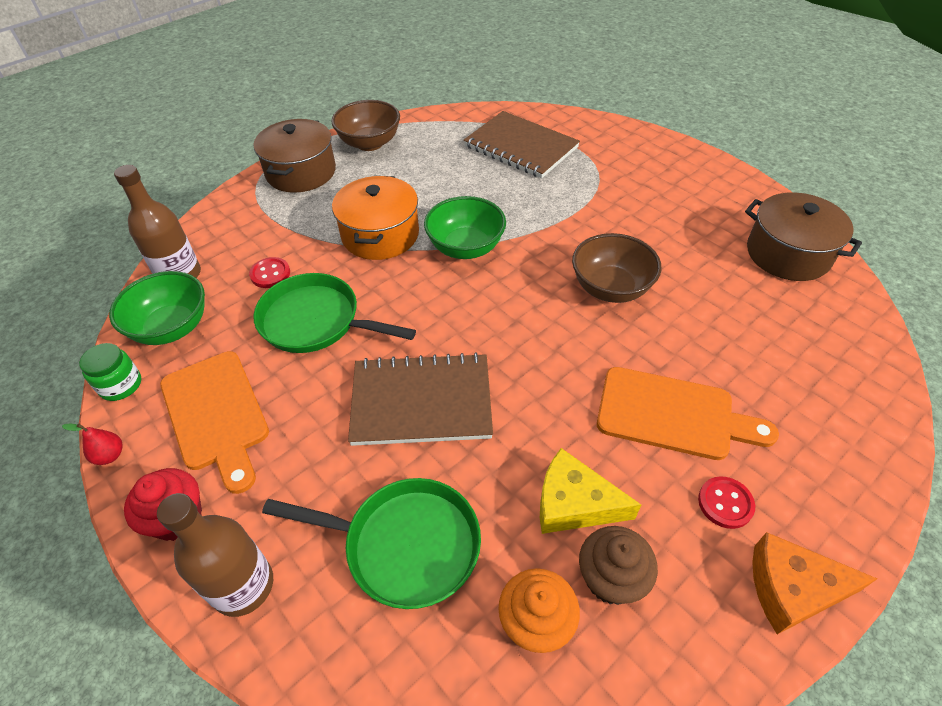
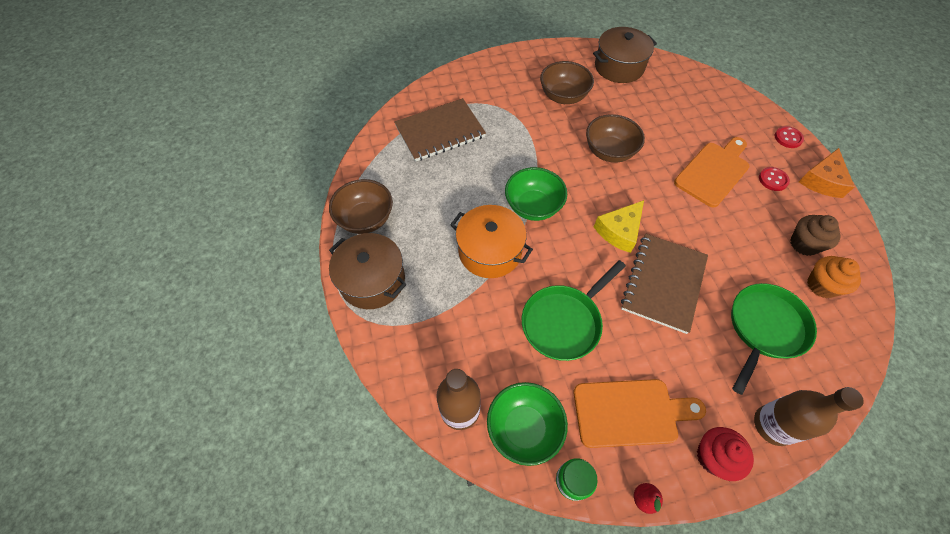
camera: 65 degrees left, 10 degrees up
(270, 274) = (495, 339): red button -> red button (788, 138)
(574, 503) = (757, 239): yellow cheese -> yellow cheese (619, 231)
(670, 219) = (563, 96): none -> brown bowl

